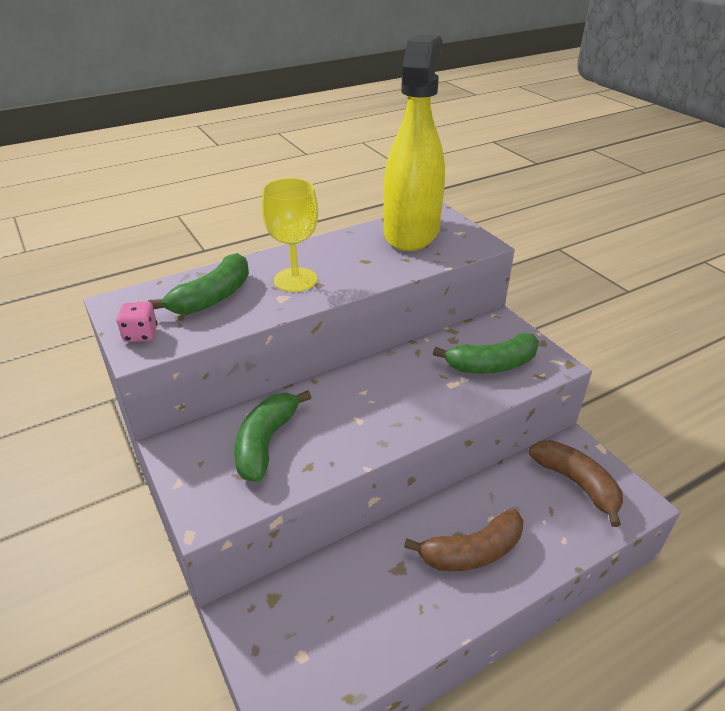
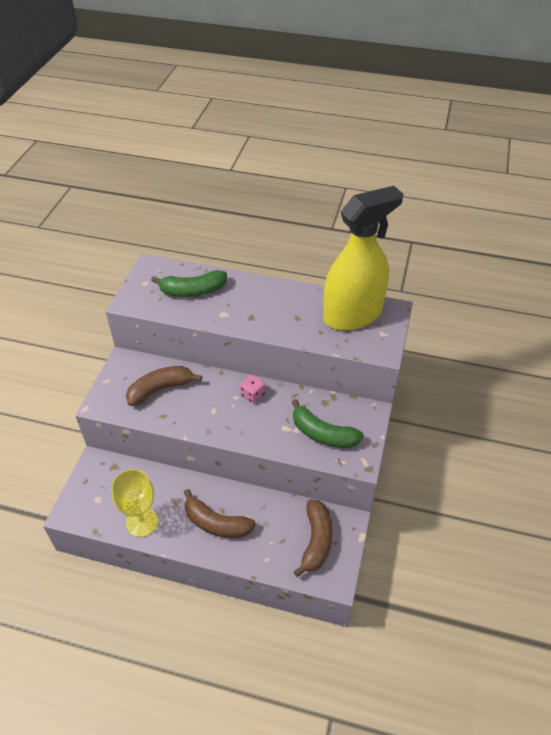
camera: 45 degrees right, 10 degrees up
(141, 334) = (139, 293): pink dice -> pink dice (253, 395)
(266, 442) = (160, 389): green banana -> brown banana
(295, 280) = (244, 306): yellow goblet -> yellow goblet (142, 522)

